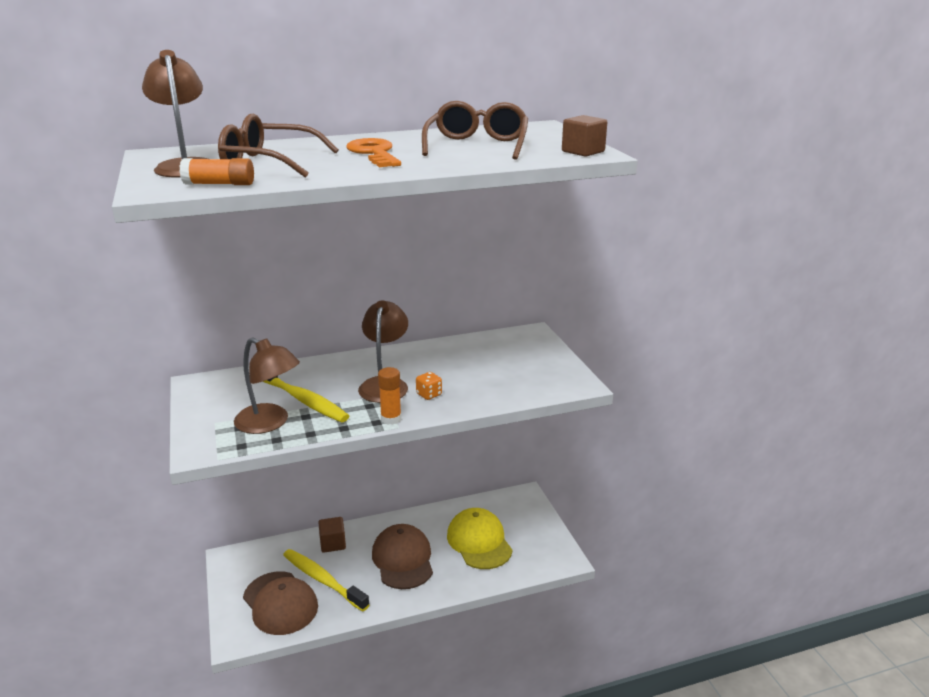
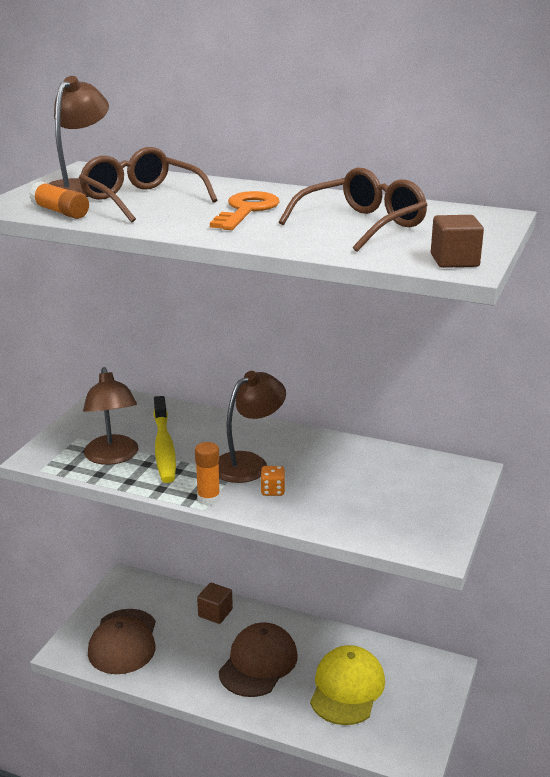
camera: 40 degrees right, 0 degrees up
(323, 580) = (174, 641): yellow toothbrush -> none

